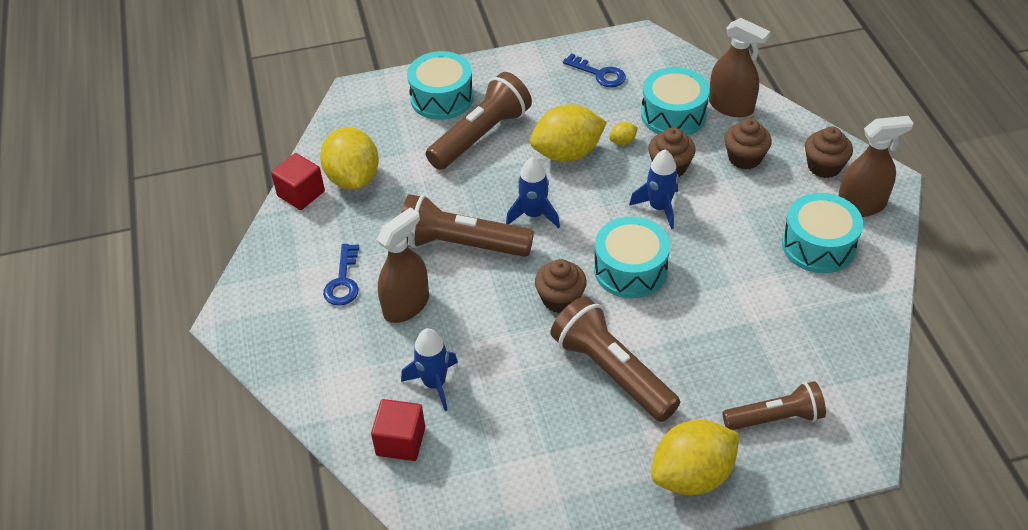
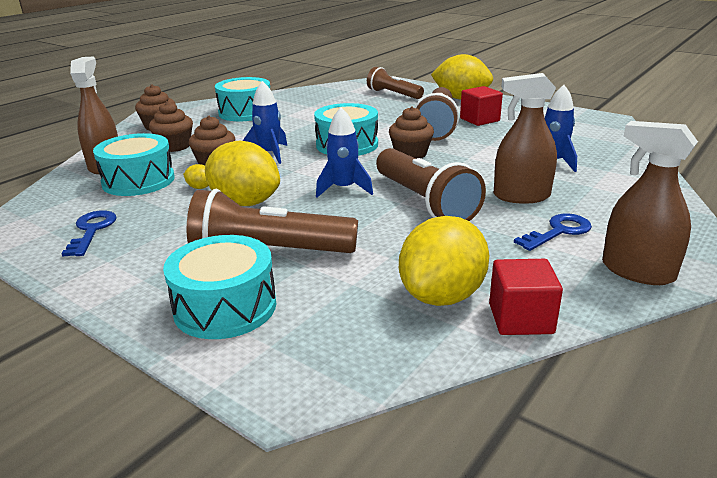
camera: 130 degrees left, 20 degrees down
(400, 441) = (607, 155): red cube -> red cube (479, 120)
(861, 205) = (192, 112): brown spray bottle -> brown spray bottle (637, 271)

